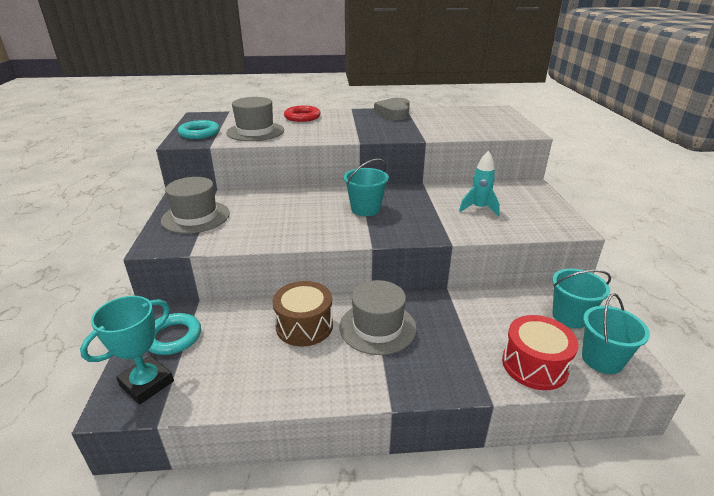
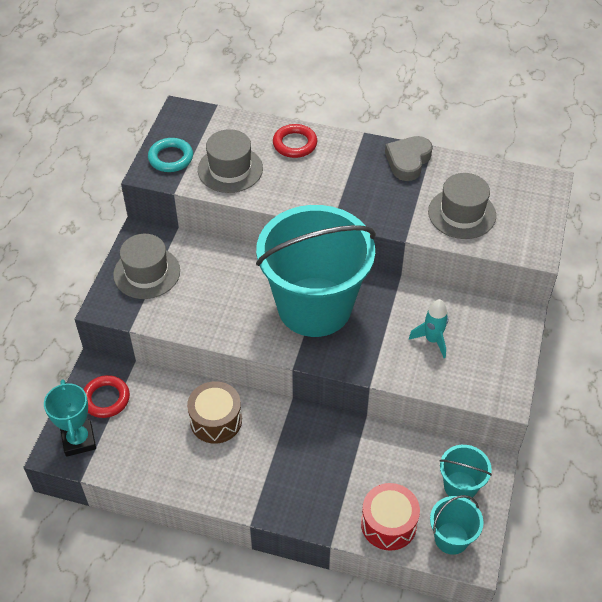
camera: 20 degrees right, 20 degrees up
(147, 383) = (78, 440): turquoise trophy -> turquoise trophy turned 75 degrees counterclockwise
(173, 337) = (106, 399): turquoise ring -> red ring
(365, 209) = (314, 307): turquoise bucket -> turquoise bucket, size x2.38
(377, 327) = (277, 442): grey hat -> grey hat (462, 213)

